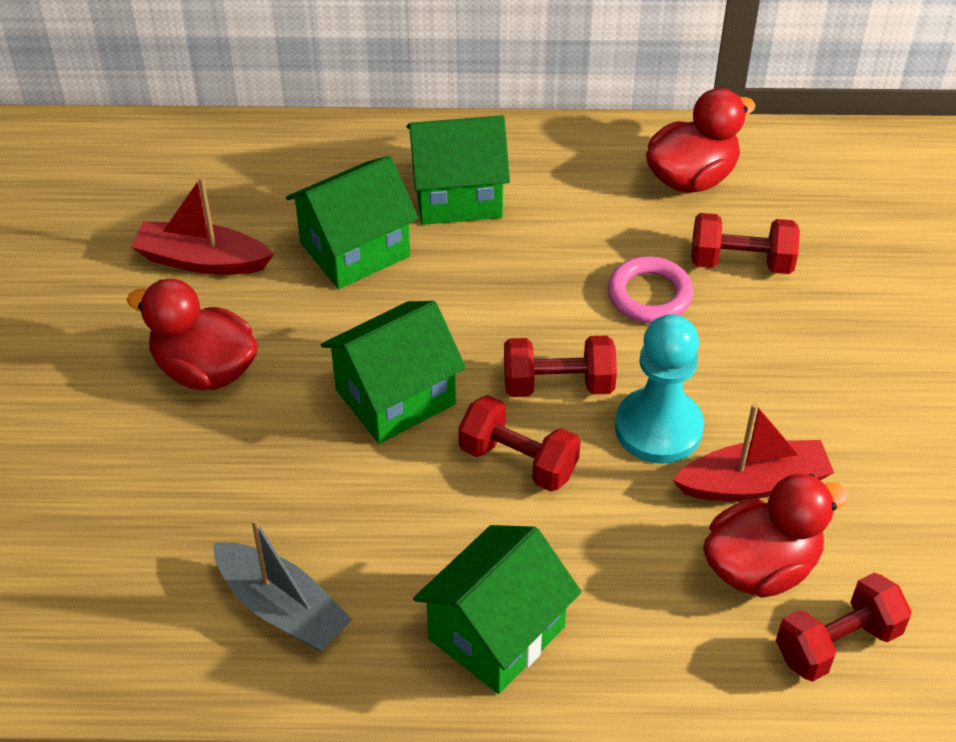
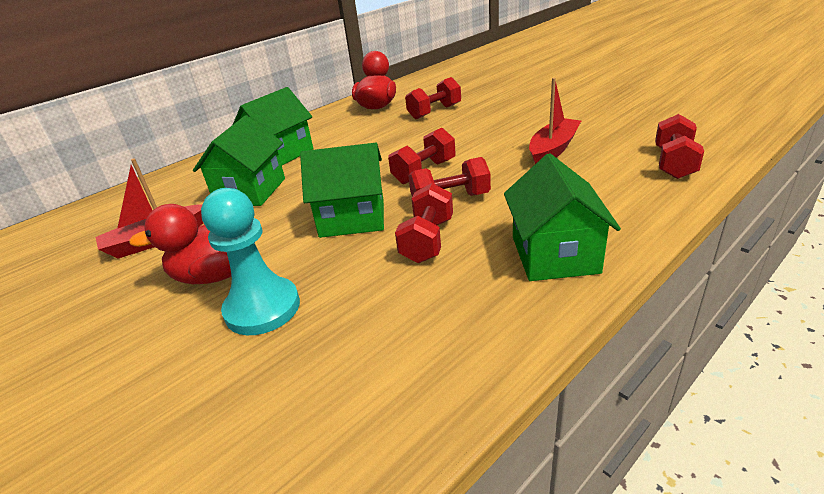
camera: 40 degrees left, 15 degrees down
(282, 608) = (428, 332): grey boat -> none
(395, 397) = (352, 218): green house -> green house turned 75 degrees clockwise
(418, 500) = (427, 240): none -> red dumbbell
(649, 295) = (415, 134): pink ring -> none
(658, 428) = (489, 158): turquoise pawn -> turquoise pawn (262, 308)
(761, 567) = (605, 164): red duck -> none

